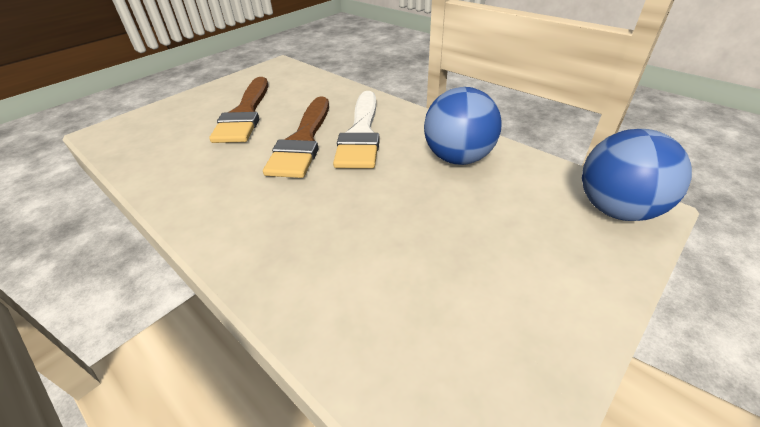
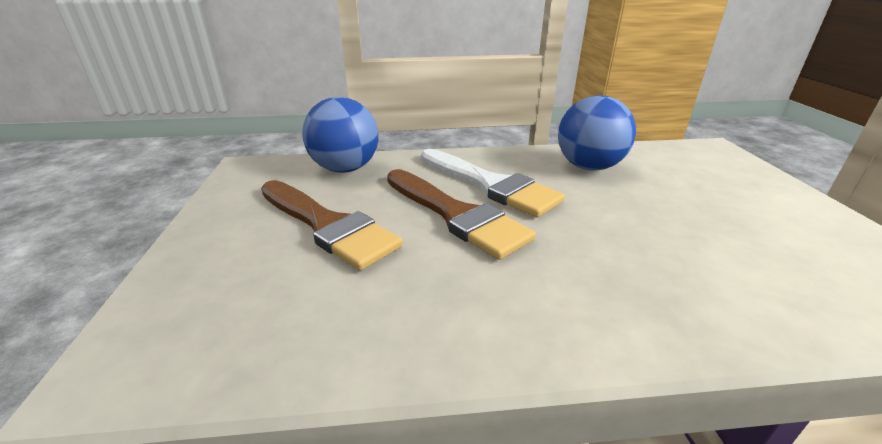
camera: 50 degrees left, 10 degrees down
(616, 209) = (709, 153): blue ball -> blue ball (345, 169)

